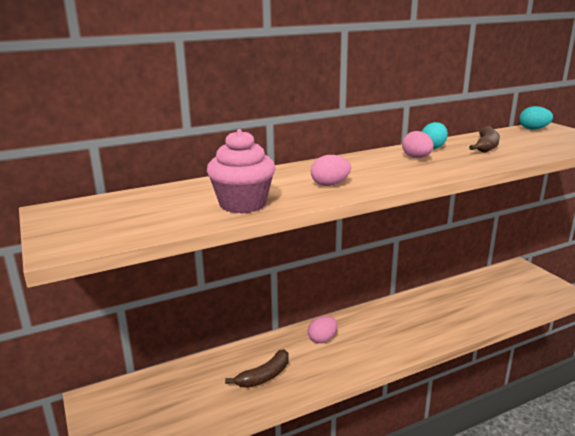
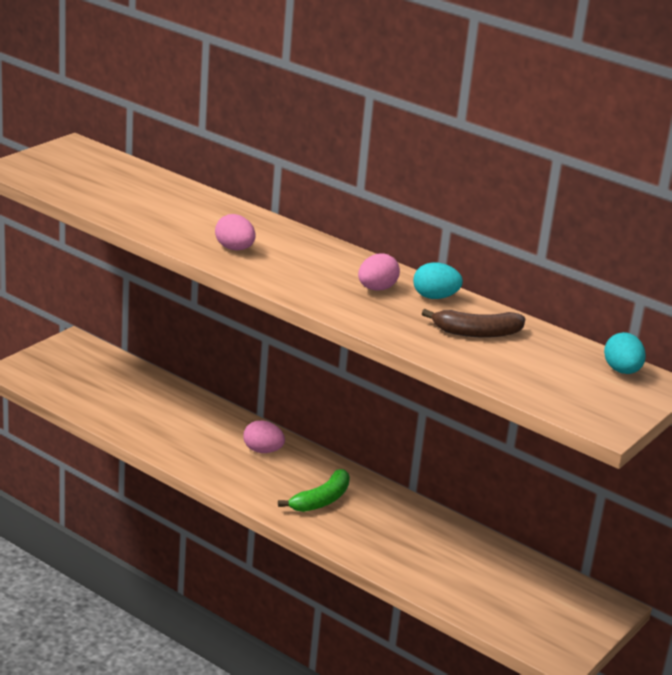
camera: 60 degrees right, 5 degrees up
(243, 204) = (147, 216): pink cupcake -> none
(264, 376) = (169, 426): brown banana -> none
(394, 330) = (321, 500): none -> green banana

